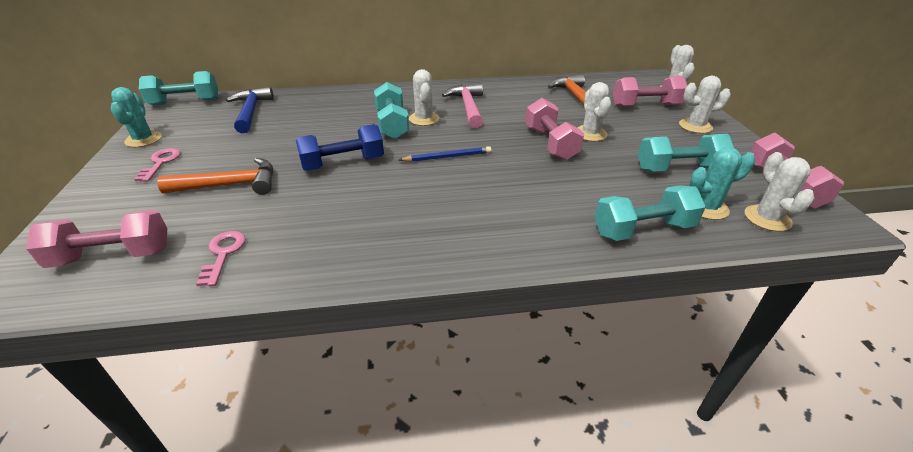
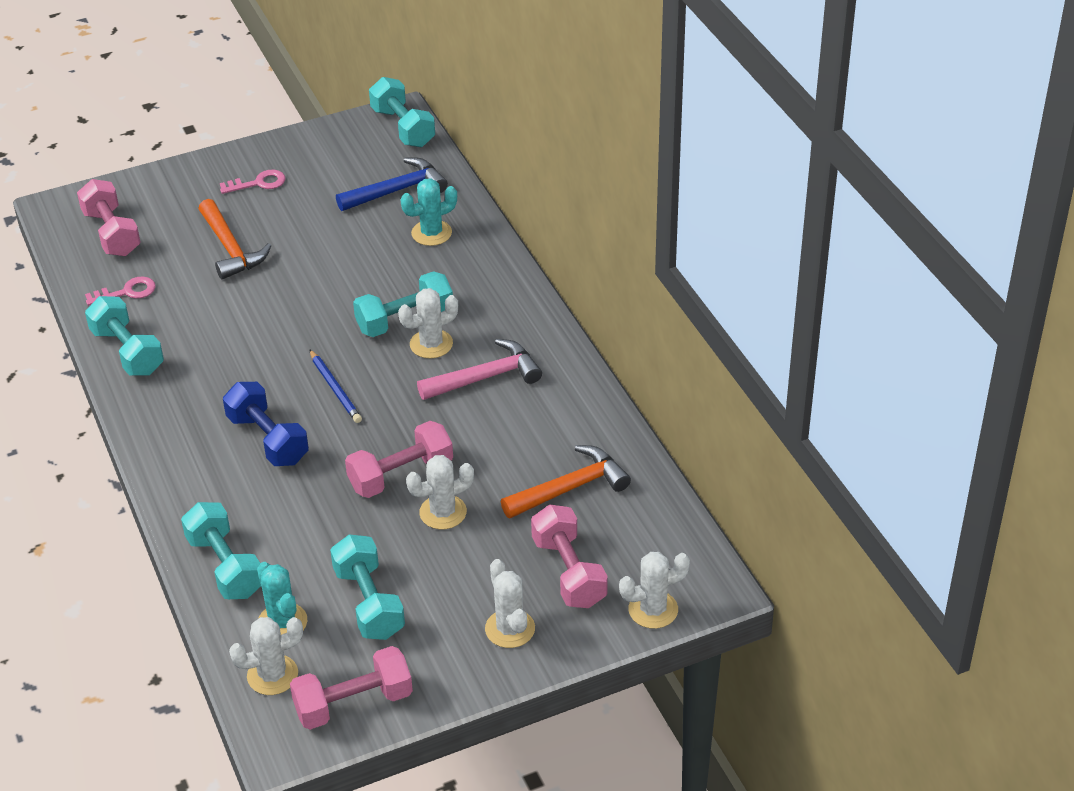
camera: 75 degrees right, 5 degrees up
(143, 139) = (301, 146): turquoise cactus -> turquoise cactus (431, 233)
(319, 262) = (128, 351): none -> turquoise dumbbell
(343, 163) = (295, 310): blue dumbbell -> blue dumbbell (268, 439)

